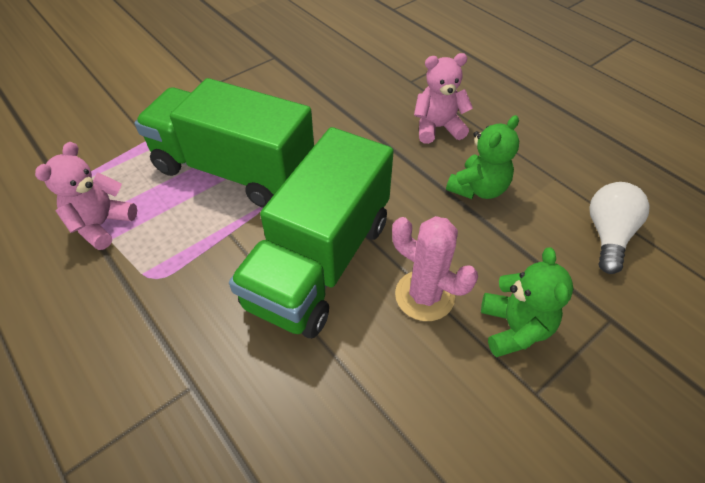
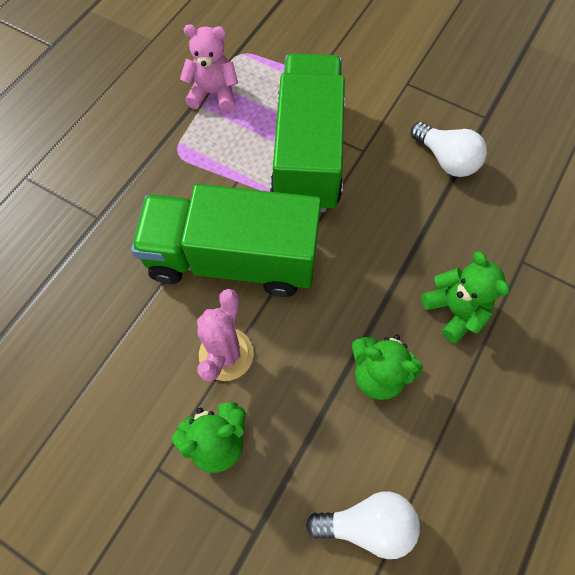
camera: 70 degrees right, 15 degrees up
(299, 89) = (446, 159): none -> white light bulb
(437, 128) = (454, 310): pink teddy bear -> green teddy bear

